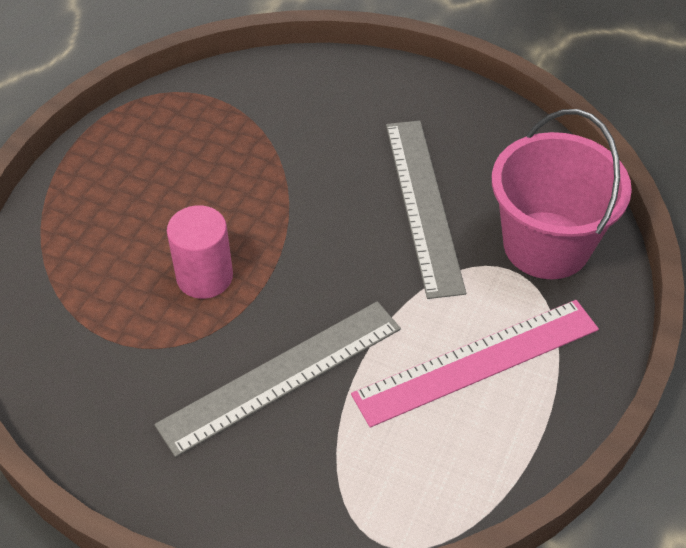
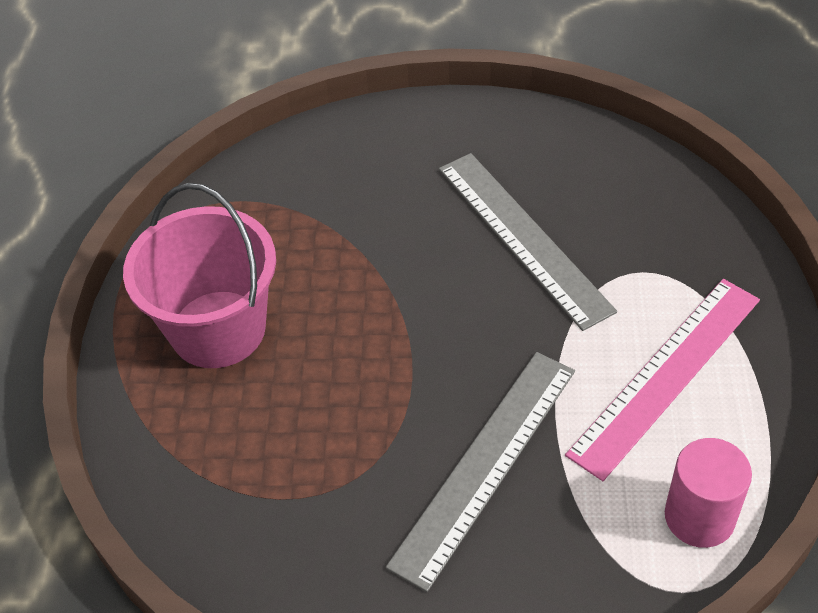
camera: 20 degrees left, 0 degrees up
(204, 277) = (345, 393): pink cylinder -> pink cylinder (699, 517)
(546, 245) = (664, 235): pink bucket -> pink bucket (218, 329)

